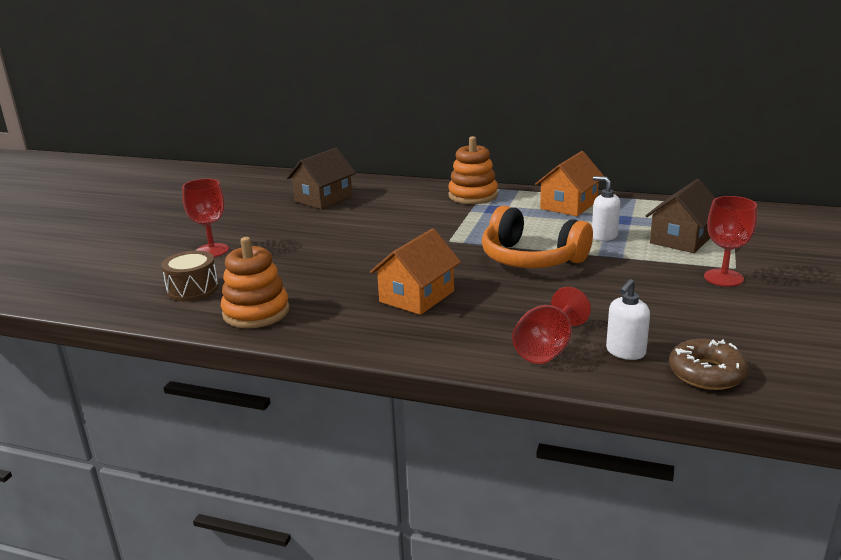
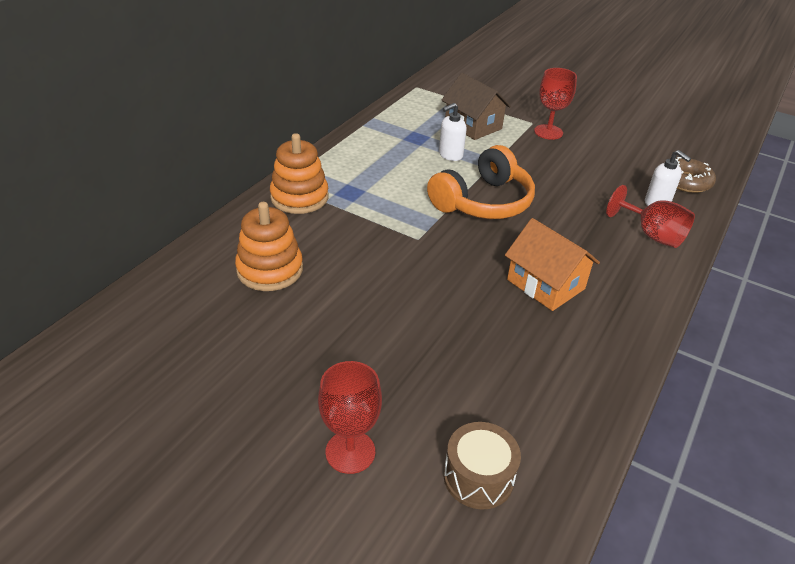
camera: 80 degrees left, 15 degrees up
(256, 312) = (559, 412): orange stacking toy -> orange stacking toy (270, 270)
(323, 199) = (218, 314): brown house -> none
(568, 205) = (367, 152): orange house -> none

